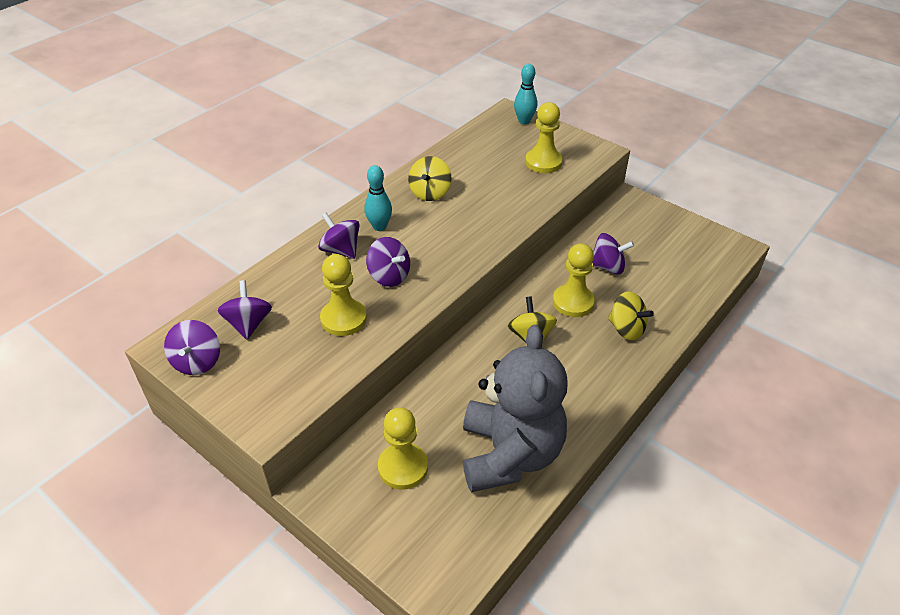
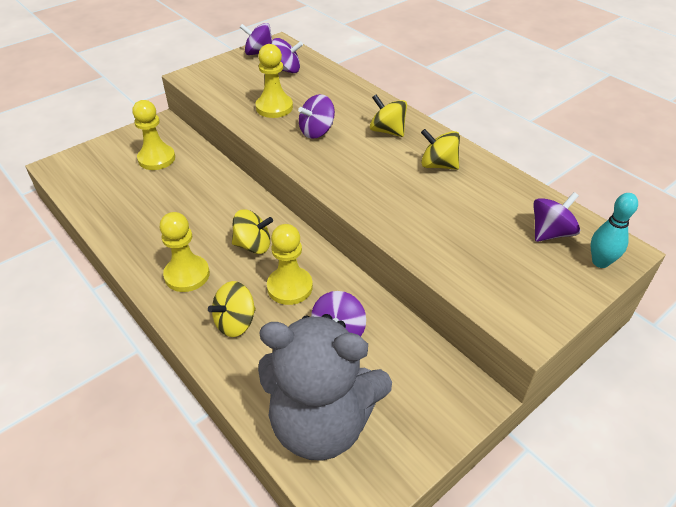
camera: 100 degrees right, 0 degrees up
(341, 250) = (358, 110): purple spinning top -> purple spinning top (550, 233)
(379, 226) = (387, 131): turquoise bowling pin -> yellow spinning top
(510, 454) = (135, 211): grey teddy bear -> grey teddy bear (321, 423)
(543, 162) = (497, 262): yellow pawn -> yellow pawn (187, 275)

